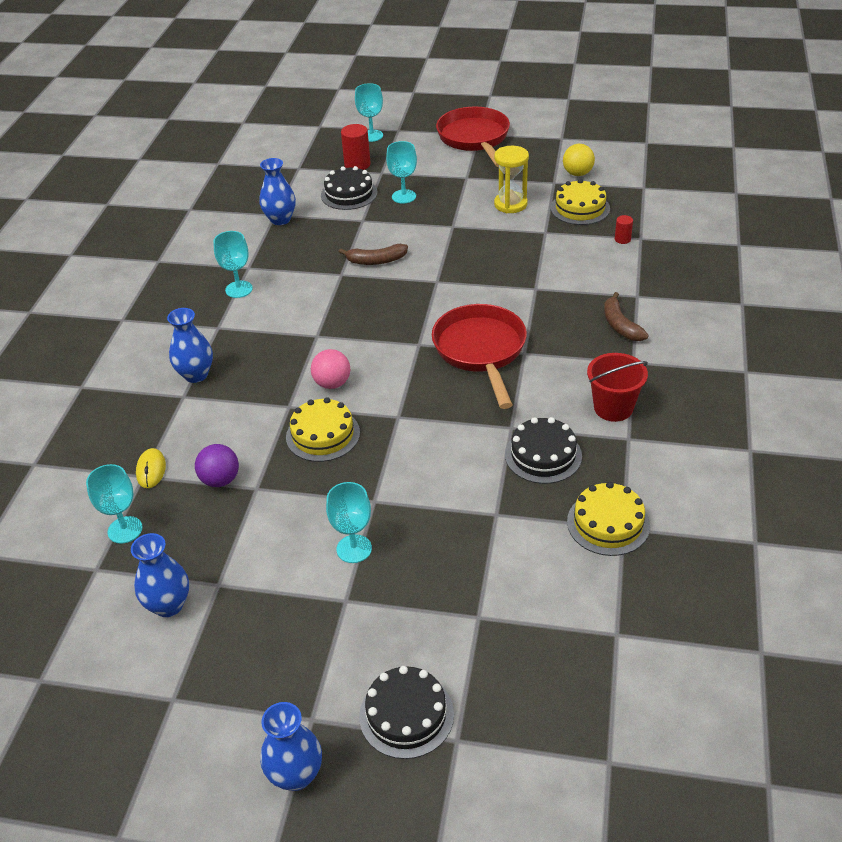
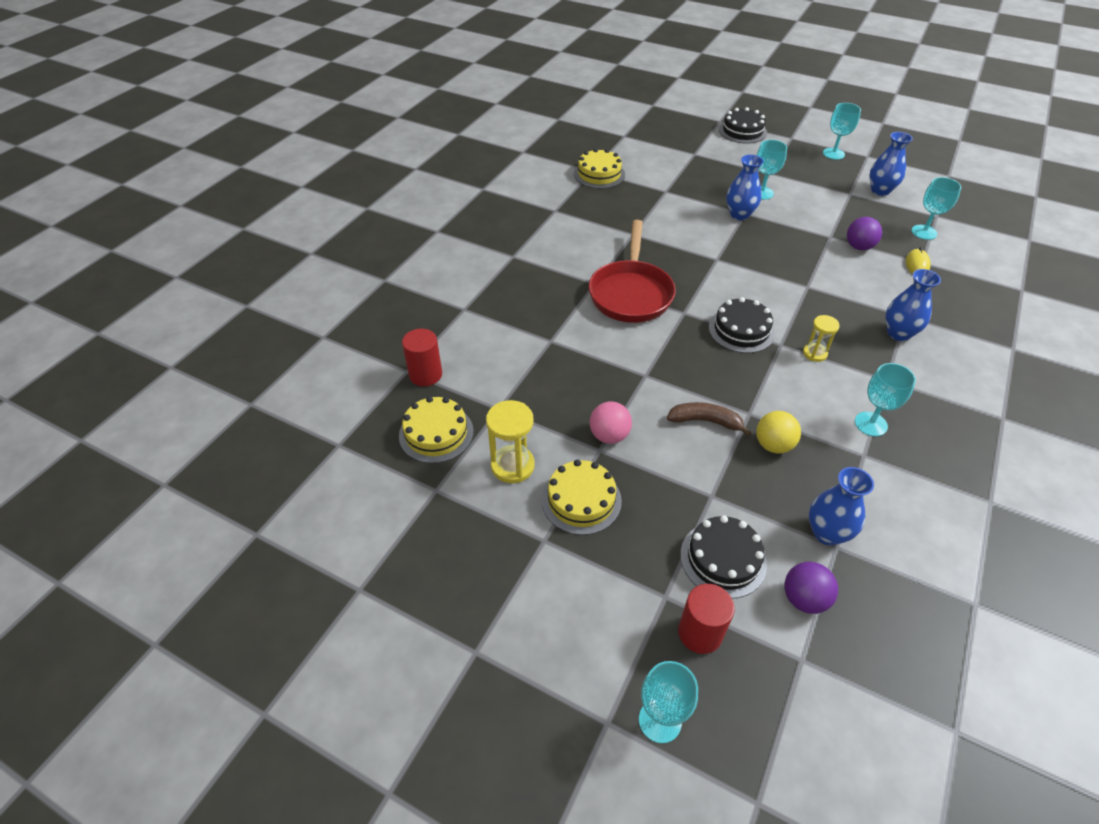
camera: 165 degrees left, 5 degrees up
(283, 335) = (814, 353): none -> yellow hourglass
(296, 189) = (804, 599): none -> purple ball
(296, 775) = (799, 124): blue vase -> blue vase (739, 214)
(323, 435) = (779, 259): yellow cake -> yellow cake (581, 500)
(332, 383) = (768, 296): pink ball -> pink ball (609, 435)
(404, 196) = (645, 526): turquoise goblet -> turquoise goblet (833, 154)
(475, 139) = (488, 638): red pan -> none
(543, 455) = (619, 213): black cake -> black cake (741, 330)
(577, 173) = (395, 497): yellow ball -> yellow ball (773, 445)
(613, 408) = (552, 229): red bucket -> none
(620, 325) = (500, 286): brown banana -> none
(622, 239) = (425, 375): red cylinder -> red cylinder, size x1.81

